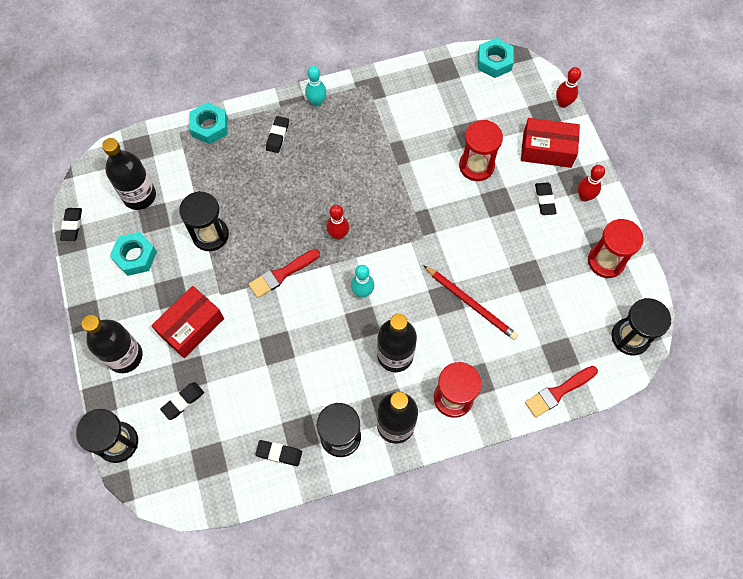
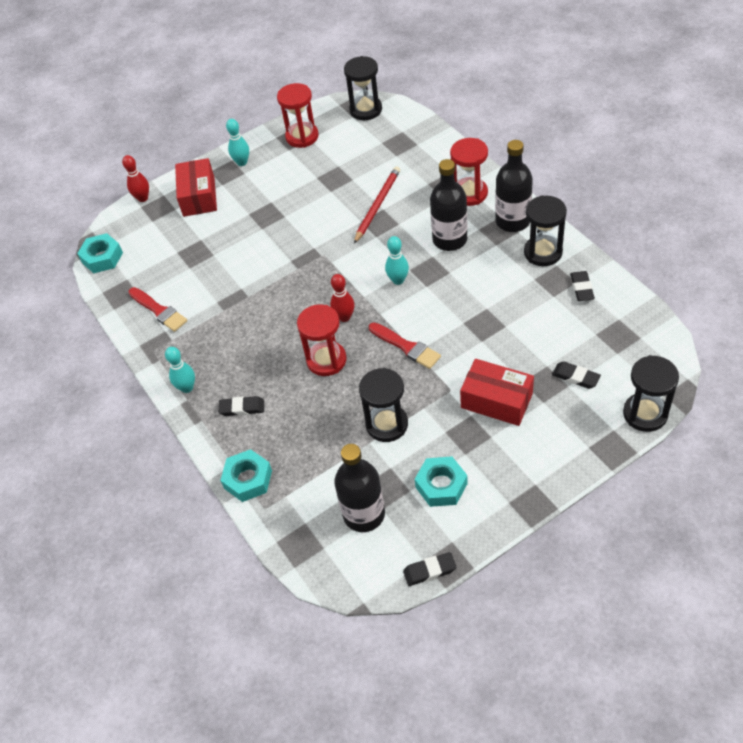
camera: 100 degrees left, 15 degrees down
(125, 356) = (557, 446): black bottle -> none
(476, 166) = (231, 239): red hourglass -> red hourglass (326, 360)
(545, 200) = (254, 185): black eraser -> none
(558, 392) = (432, 137): red brush -> red brush (159, 311)
(584, 196) = (242, 162): red bowling pin -> turquoise bowling pin

